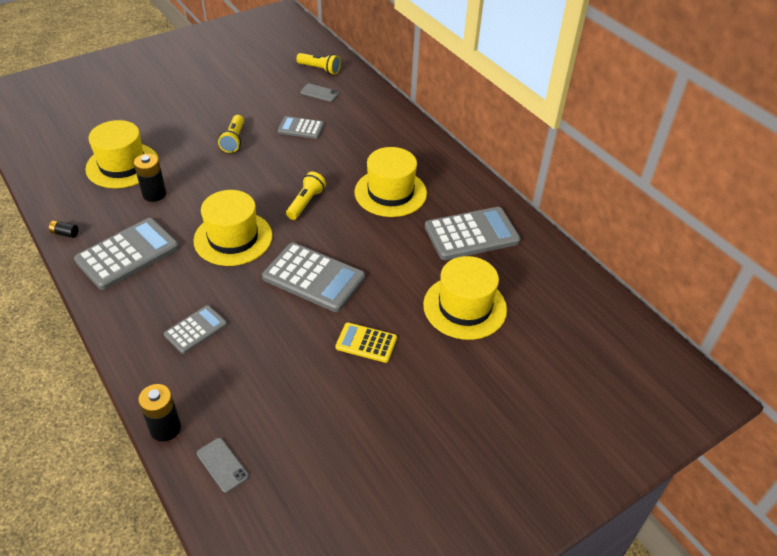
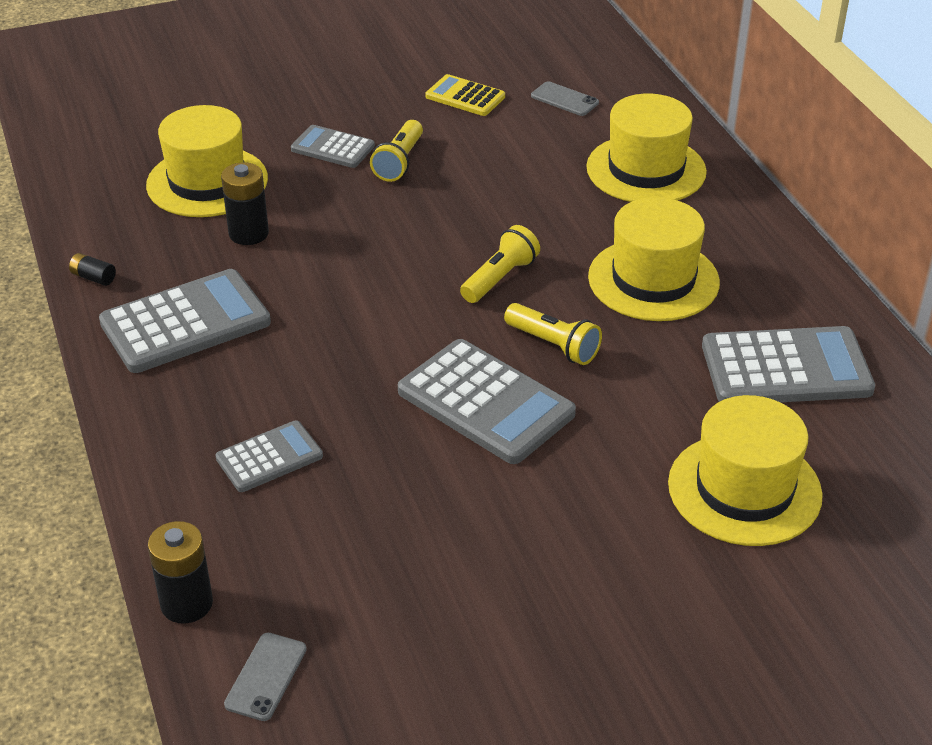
camera: 15 degrees right, 5 degrees down
(222, 465) = (266, 677): grey phone -> grey phone turned 45 degrees clockwise
(233, 238) = (363, 320): yellow hat -> yellow hat (646, 169)
(301, 128) = (518, 155): grey calculator -> grey calculator (332, 148)
(320, 69) = (574, 60): yellow flashlight -> yellow flashlight (553, 345)
(366, 343) = (553, 522): yellow calculator -> yellow calculator (465, 97)

